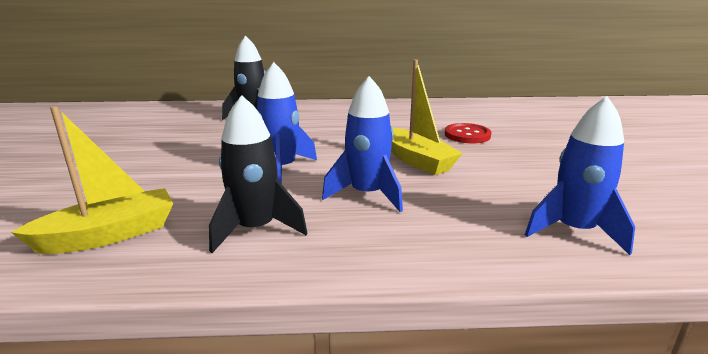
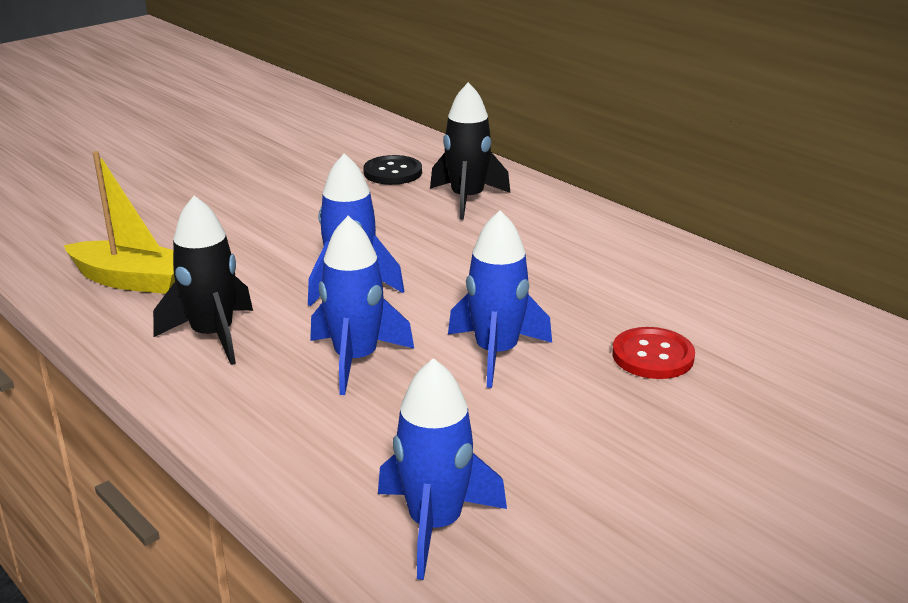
camera: 50 degrees right, 5 degrees up
(183, 121) = (393, 172): none -> black button
(417, 160) = (496, 353): yellow boat -> blue rocket

